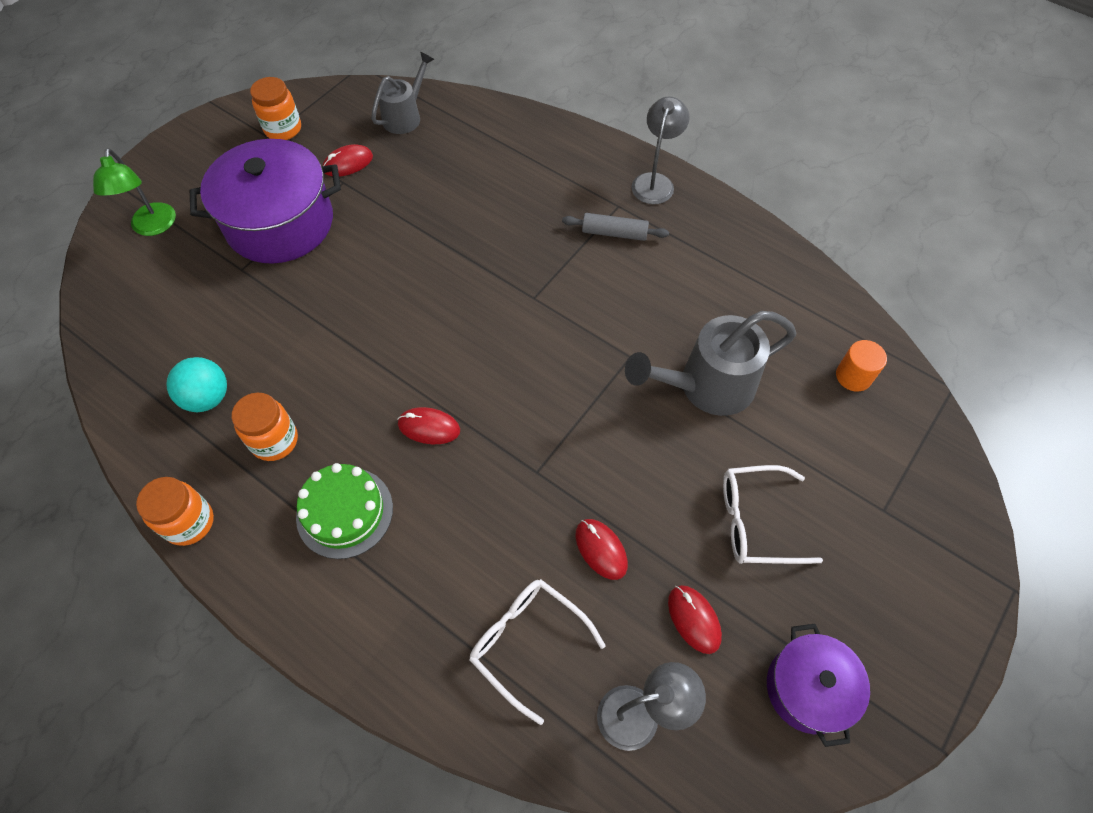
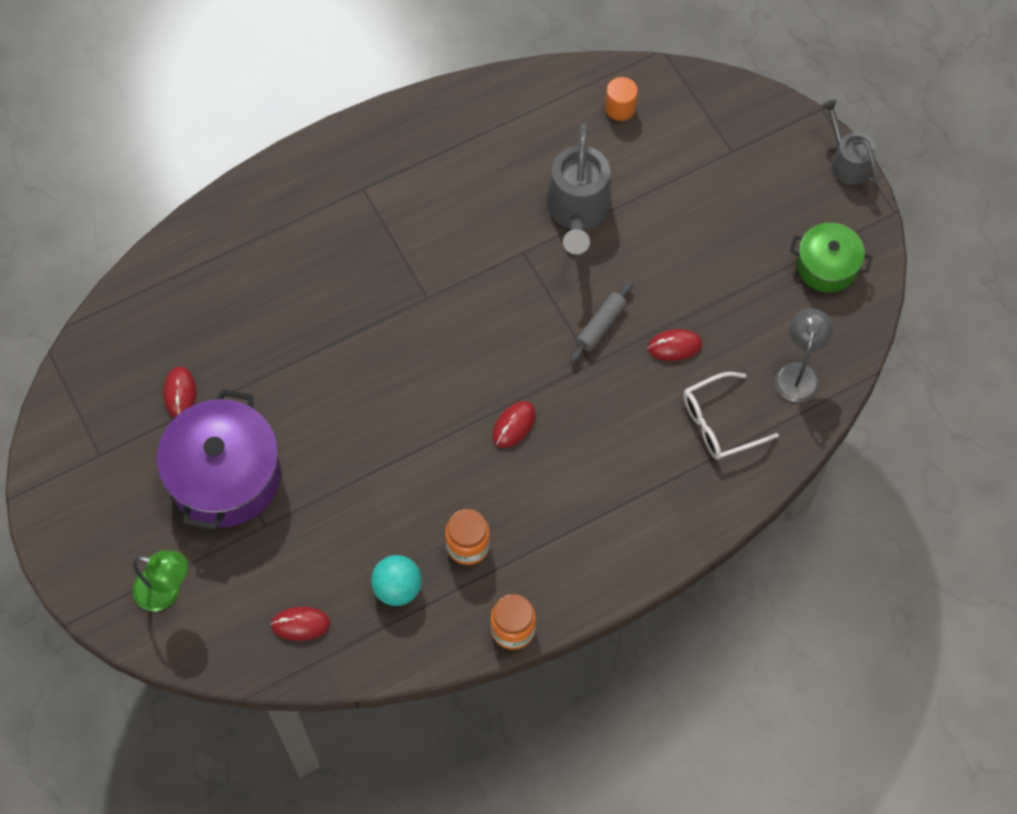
camera: 65 degrees left, 5 degrees up
(283, 129) = (95, 438): orange jar -> none
(345, 512) = (559, 512): green cake -> none
(406, 116) = (144, 320): grey watering can -> grey watering can (847, 161)
(614, 233) = (392, 205): grey rolling pin -> grey rolling pin (601, 325)
(655, 182) = (352, 147): grey lamp -> none
(694, 619) = (751, 311): red mouse -> red mouse (300, 624)
(756, 521) = (701, 236): white glasses -> none
(808, 688) = (826, 266): purple pot -> green pot

